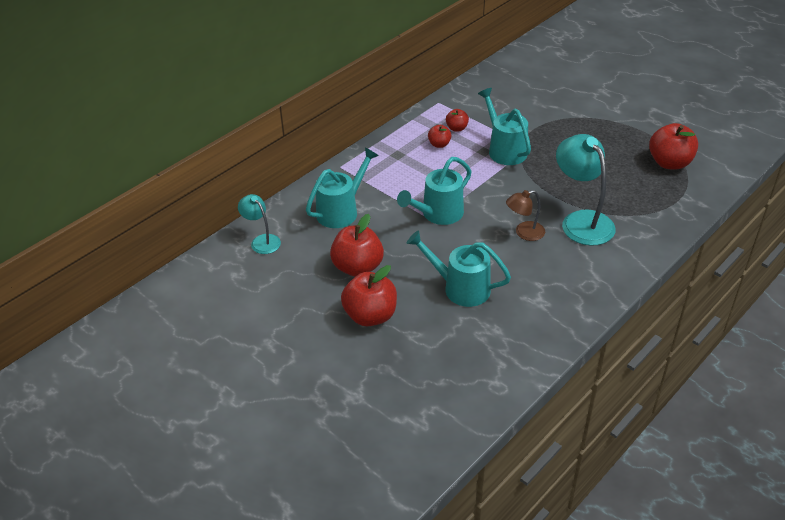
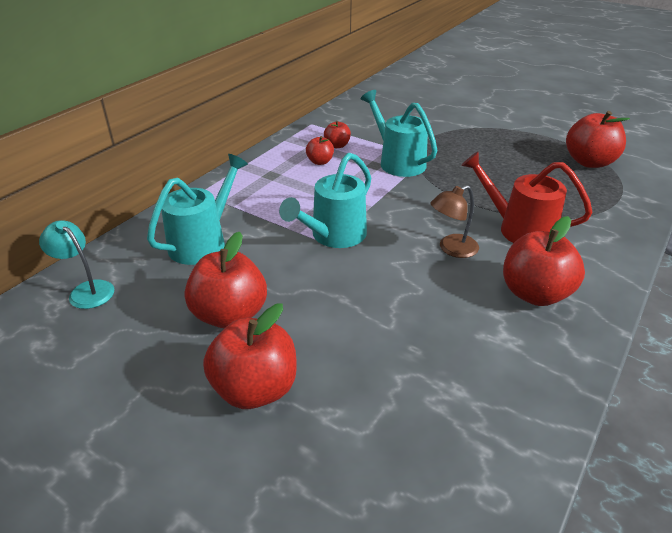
camera: 10 degrees left, 5 degrees down
(460, 288) = (385, 330): turquoise watering can -> none
(572, 272) = (534, 293): none -> red apple
(581, 221) = (518, 229): turquoise lamp -> red watering can

